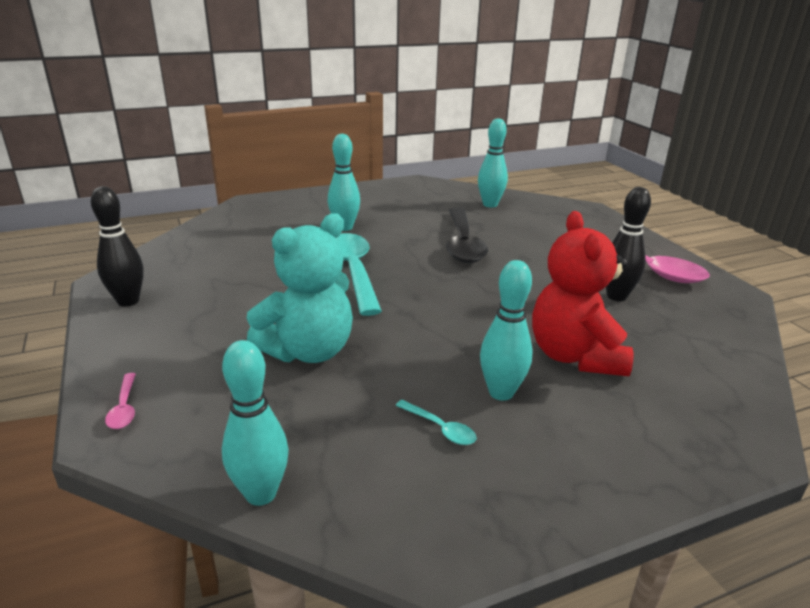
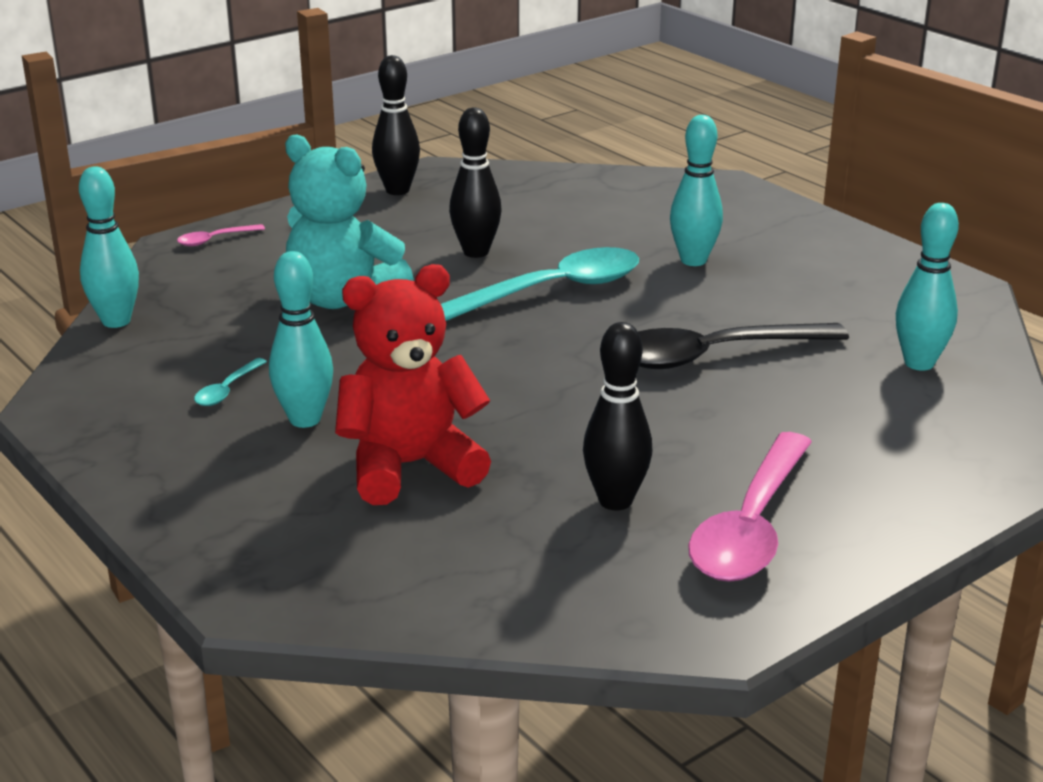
camera: 75 degrees right, 0 degrees up
(273, 287) = (476, 252): none -> black bowling pin

